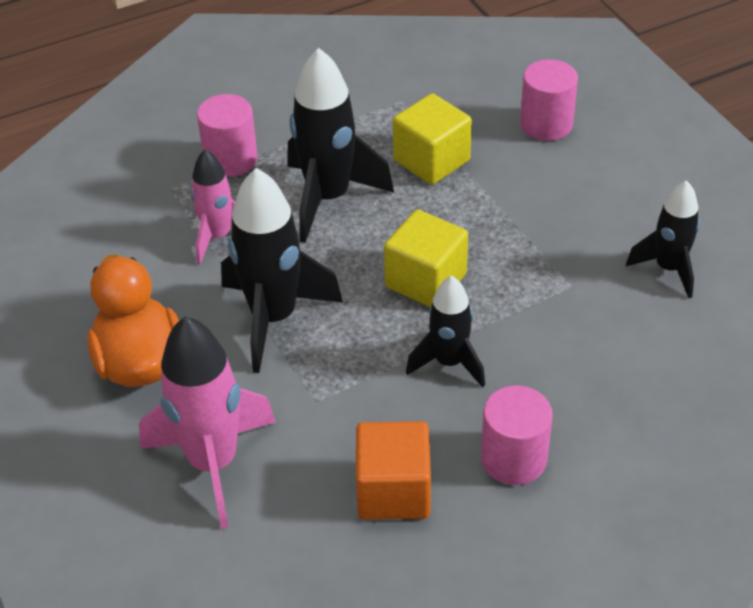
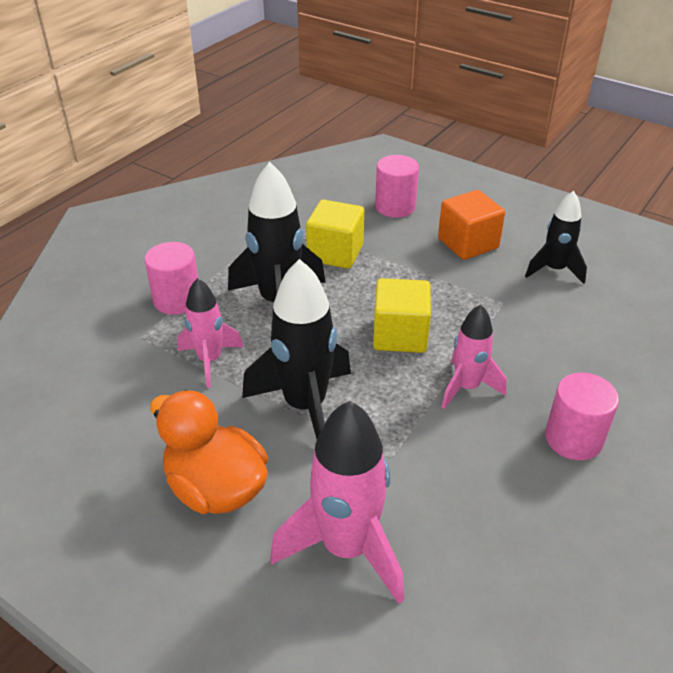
camera: 30 degrees left, 5 degrees down
(393, 491) = (510, 503): orange cube -> orange cube (468, 243)
(449, 363) = (467, 387): black rocket -> pink rocket

